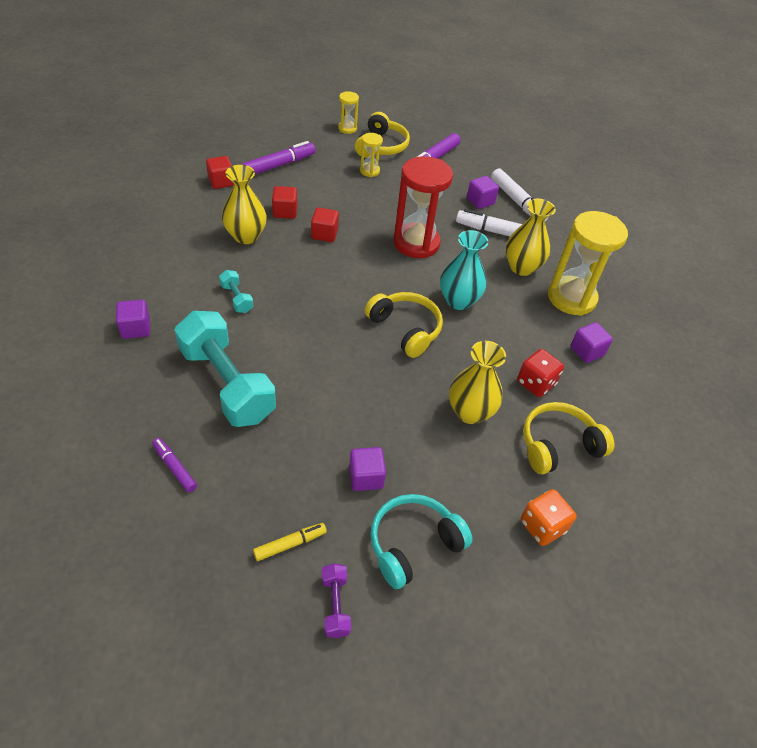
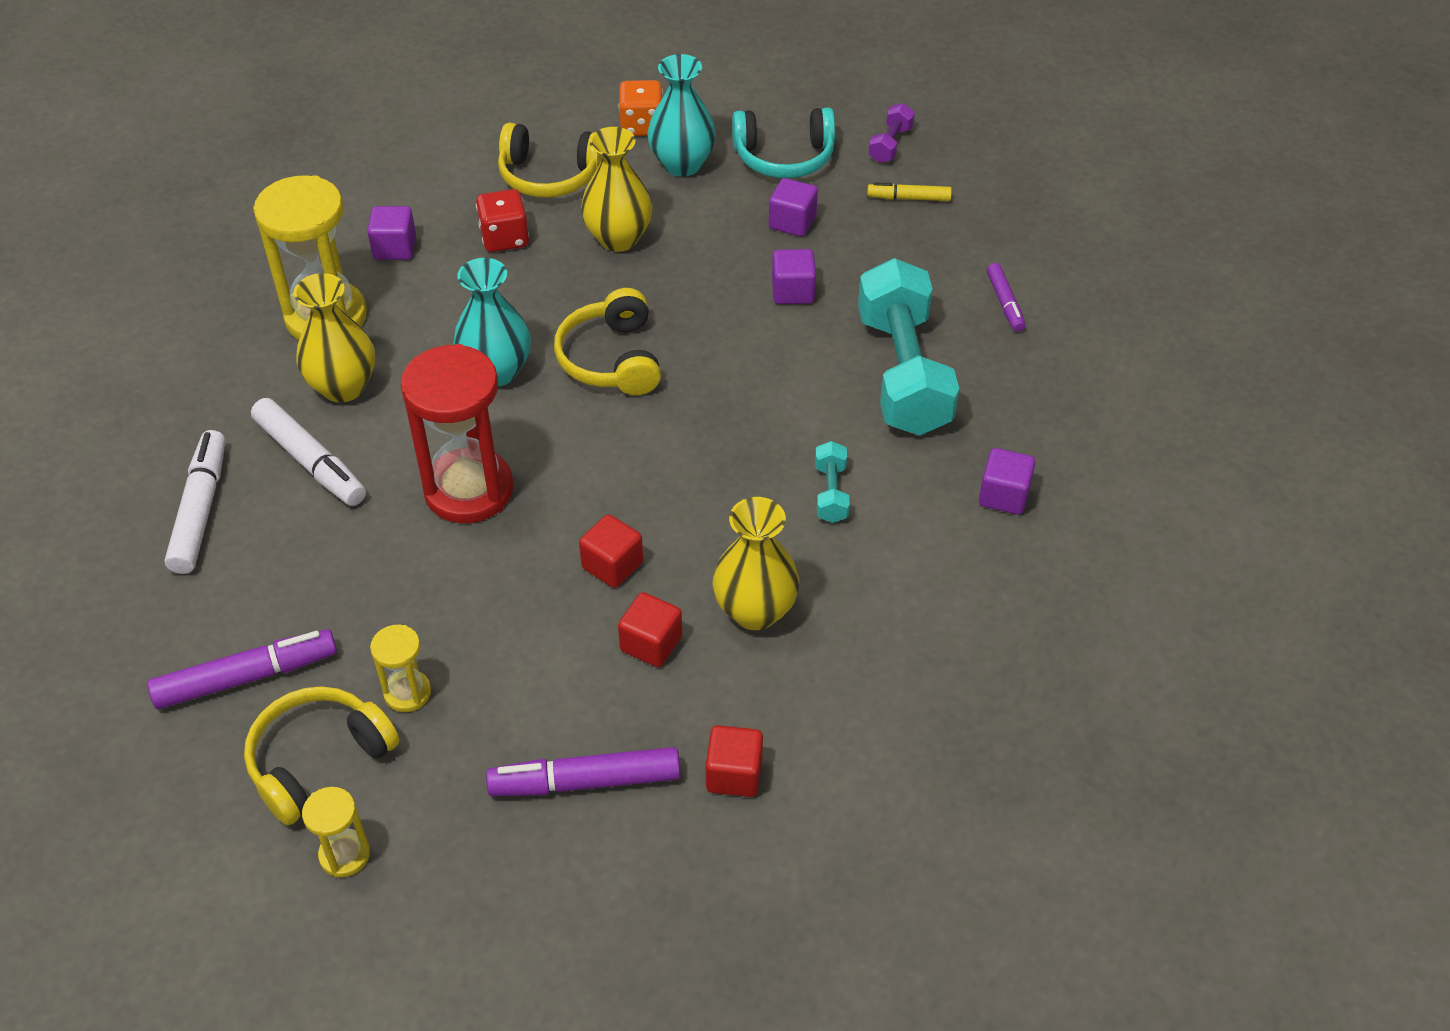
camera: 145 degrees left, 0 degrees up
(480, 201) = (267, 535): purple cube -> purple cube (793, 291)
(482, 499) = (682, 164): none -> turquoise vase

